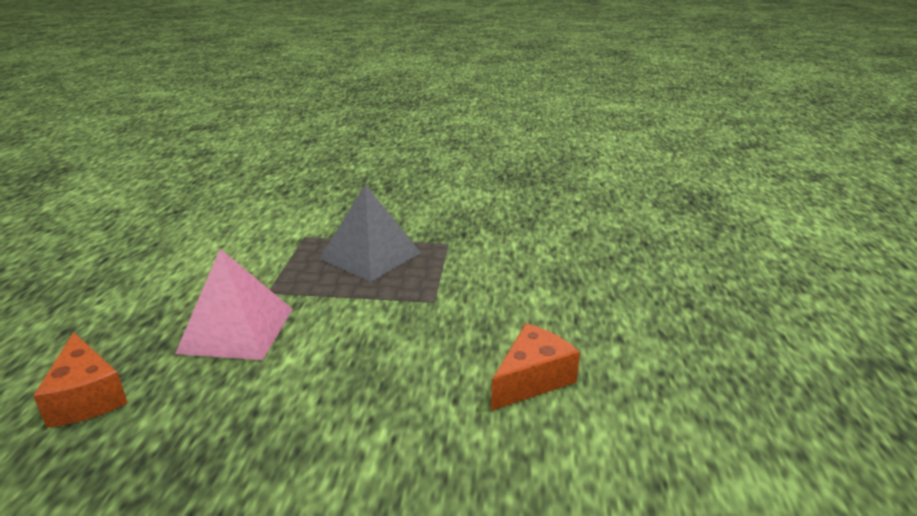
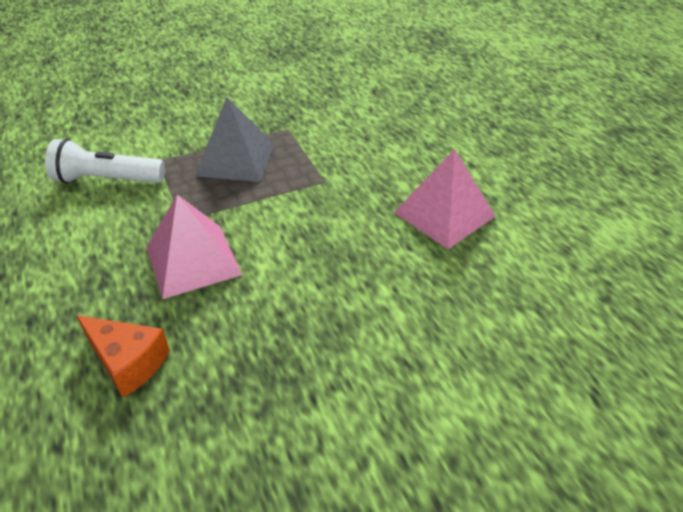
camera: 30 degrees left, 15 degrees up
(248, 240) = (107, 180): none -> white flashlight
(532, 379) = (444, 214): orange cheese -> pink pyramid

